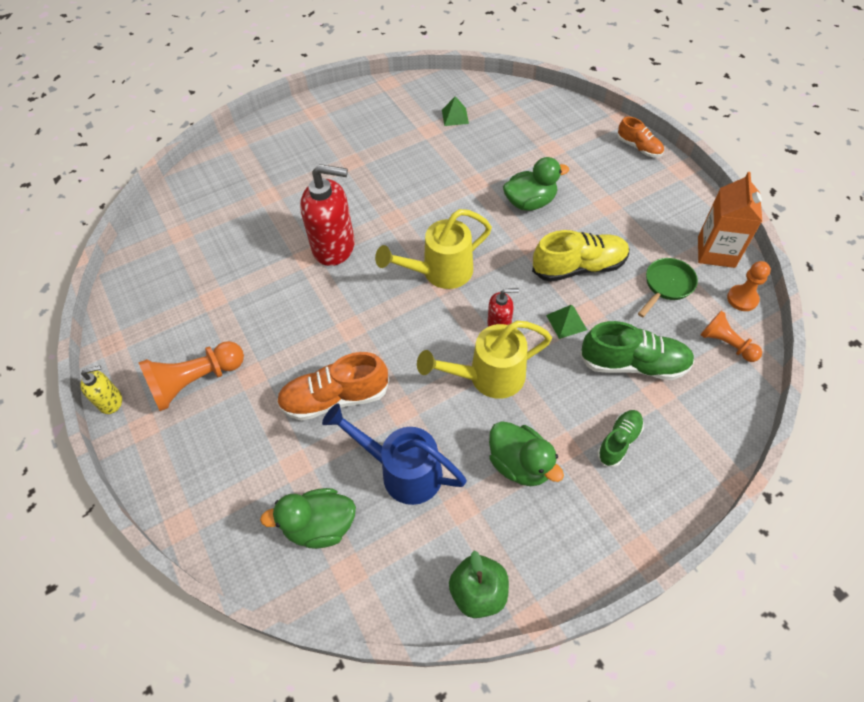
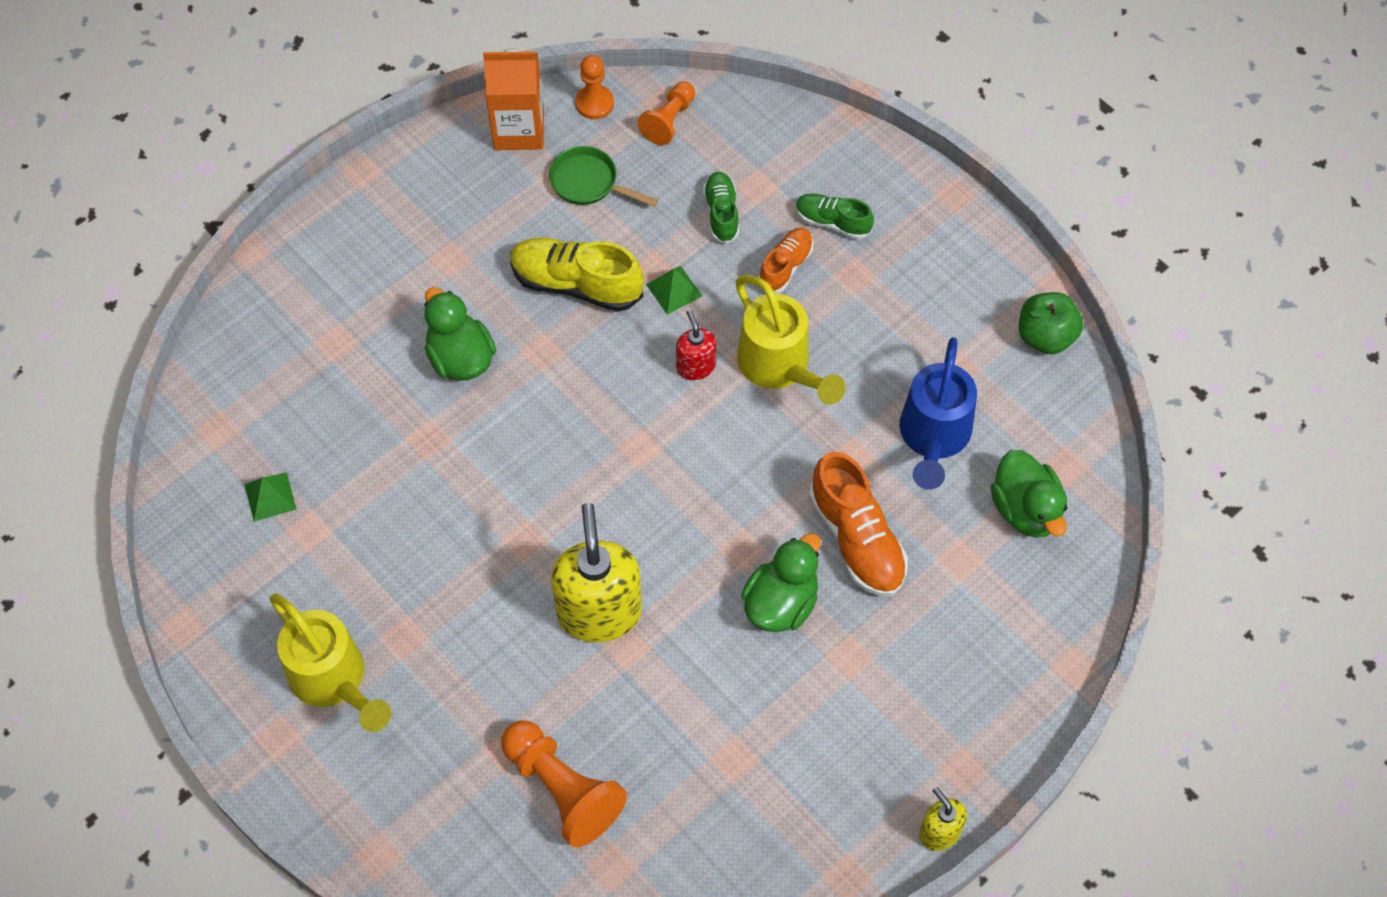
camera: 105 degrees left, 5 degrees up
(195, 381) = (878, 727): orange pawn -> orange pawn (562, 789)
(334, 247) = (599, 612): red soap dispenser -> yellow soap dispenser
(440, 272) = (620, 454): yellow watering can -> yellow watering can (333, 680)
(520, 464) = (889, 317): green duck -> green duck (781, 603)
(578, 267) = (576, 284): yellow shoe -> yellow shoe turned 45 degrees counterclockwise
(633, 364) = (721, 213): green shoe -> green shoe, size x0.59
(638, 147) = (319, 226): orange shoe -> orange shoe (785, 266)

